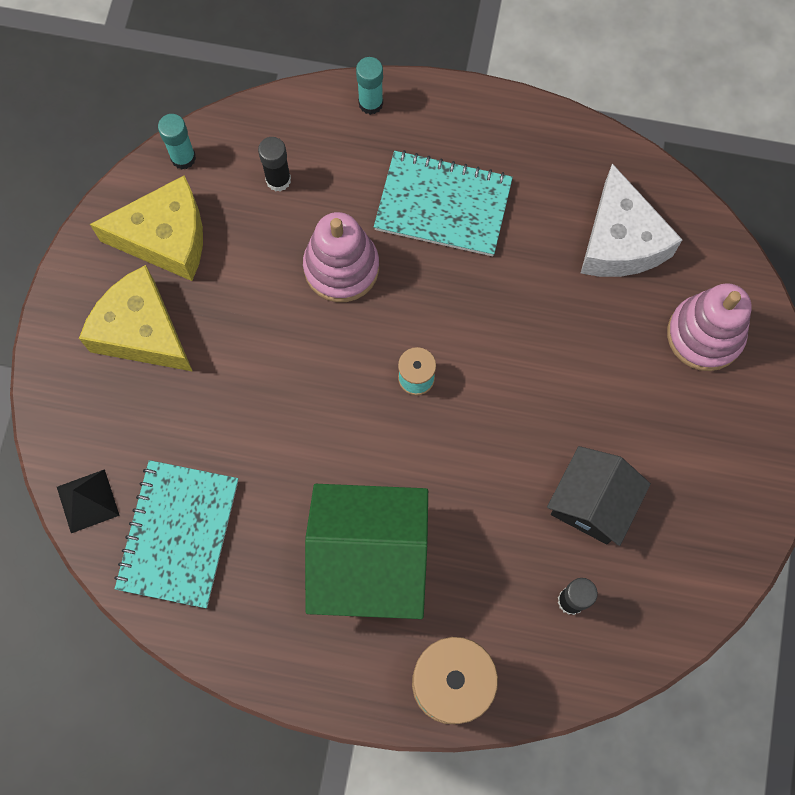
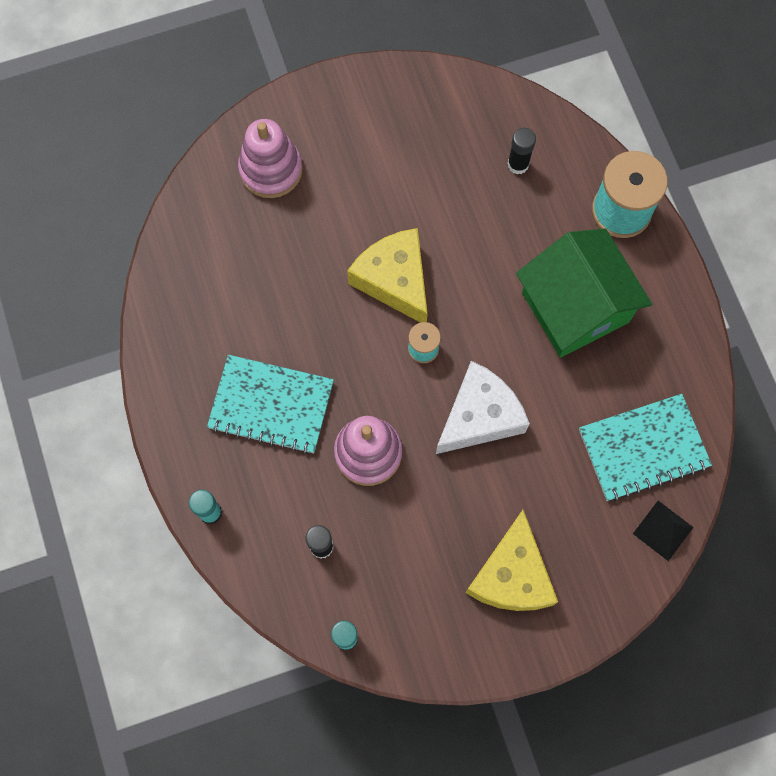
camera: 120 degrees left, 0 degrees up
(166, 238) = (424, 606): yellow cheese -> yellow cheese (394, 280)
(443, 206) = (271, 405): turquoise notebook -> turquoise notebook turned 60 degrees counterclockwise
(591, 503) = (442, 184): black house -> none
(620, 241) = (227, 261): white cheese -> white cheese (479, 416)

